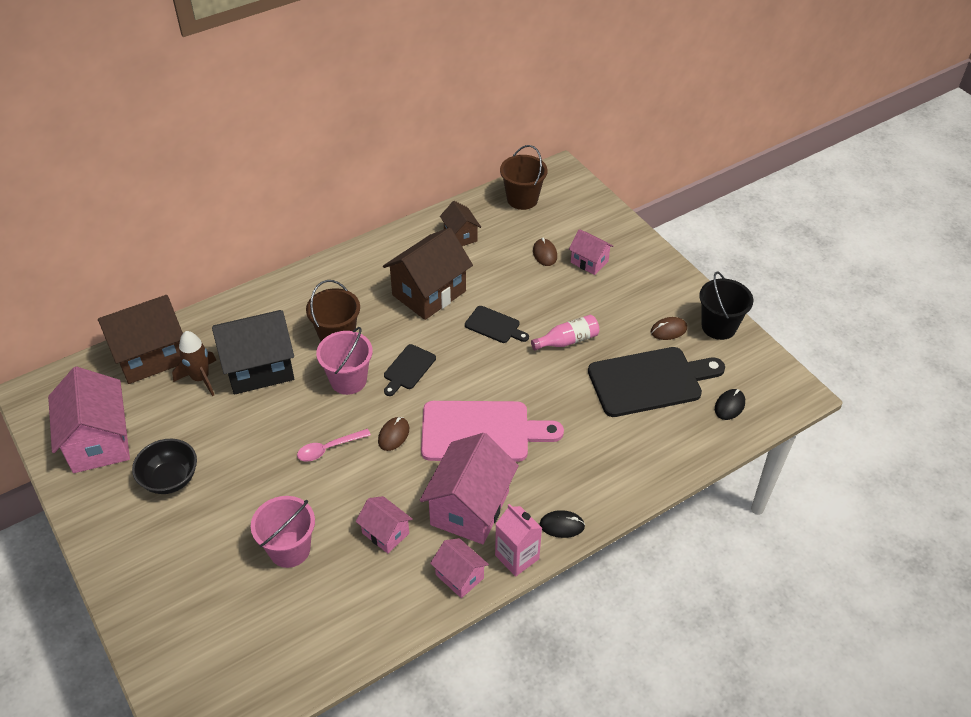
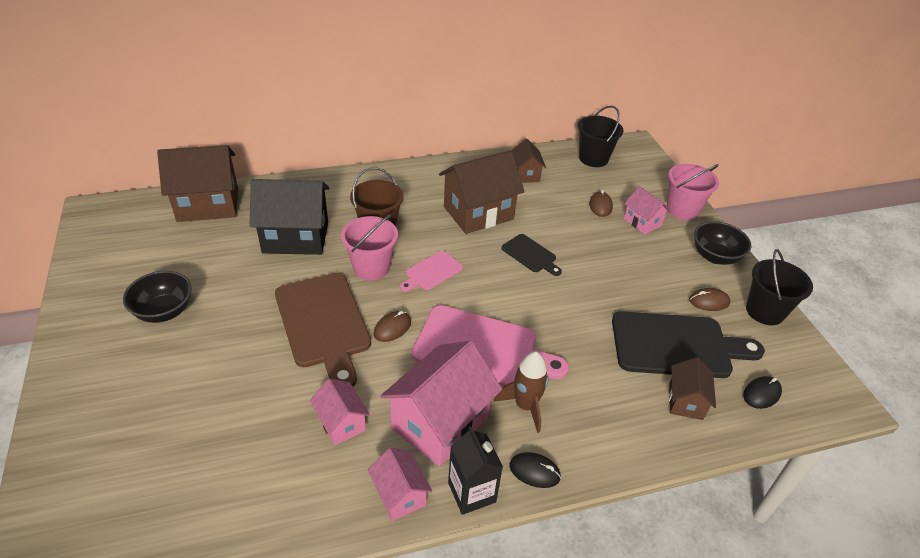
camera: 15 degrees right, 5 degrees down
(99, 441) = (123, 262): pink house -> none
(200, 378) = (240, 233): brown rocket -> brown rocket (525, 406)
(289, 549) = (238, 411): pink bucket -> pink bucket (682, 209)
(328, 449) = (323, 324): pink spoon -> brown cutting board
(408, 369) = (432, 272): black cutting board -> pink cutting board
(517, 557) = (472, 492): pink carton -> black carton
(522, 199) = (593, 158): brown bucket -> black bucket
(567, 341) = (599, 285): pink bottle -> none
(664, 282) = (715, 256): none -> black bowl
(669, 430) = (685, 401): none -> brown house

